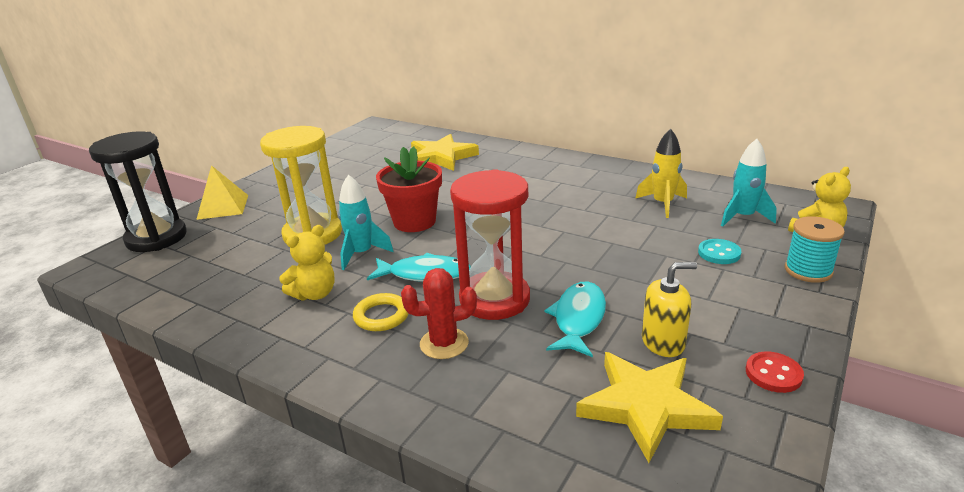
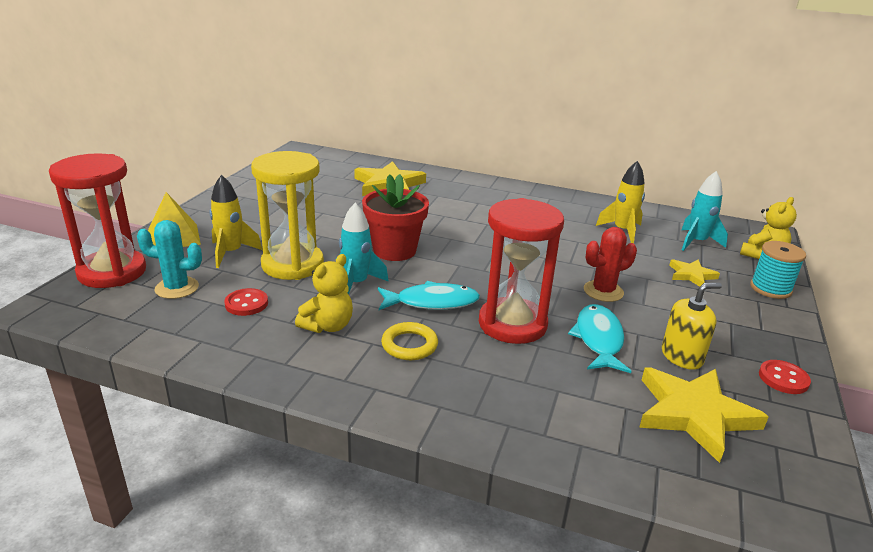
camera: 15 degrees left, 0 degrees up
(156, 238) = (112, 272): black hourglass -> red hourglass
(202, 254) = (177, 288): none -> turquoise cactus
(253, 270) = (246, 304): none -> red button
(264, 222) = (231, 253): none -> yellow rocket
(444, 343) = (485, 368): red cactus -> red cactus (603, 291)
(719, 253) = (691, 275): turquoise button -> yellow star

